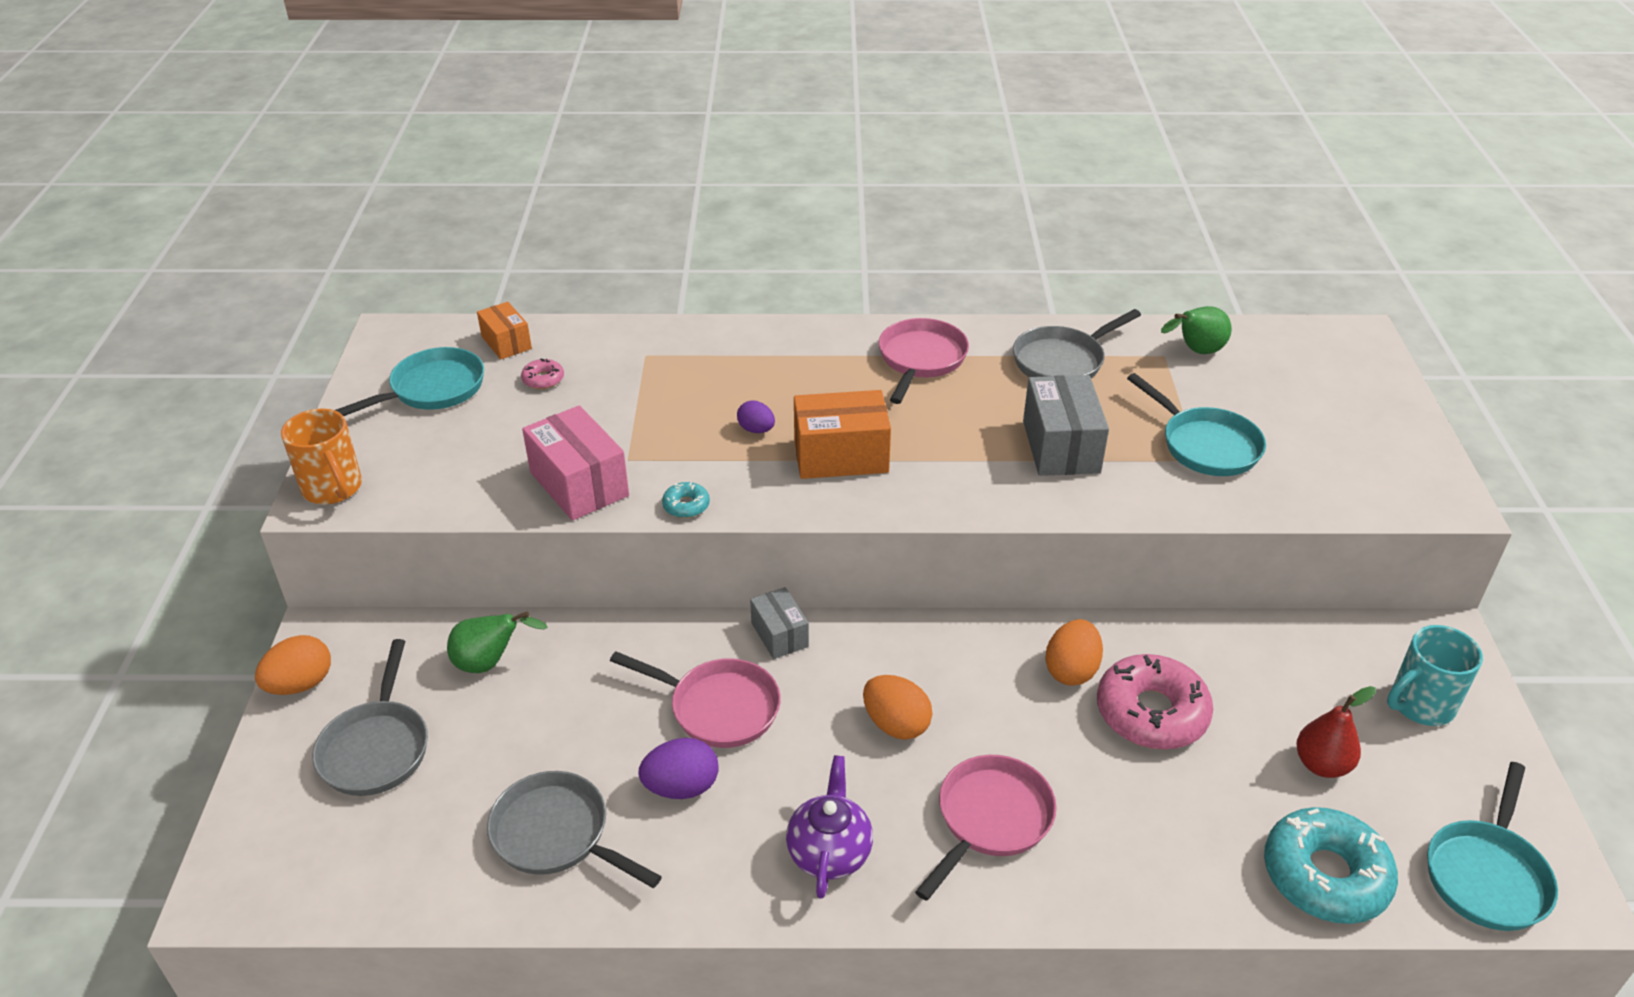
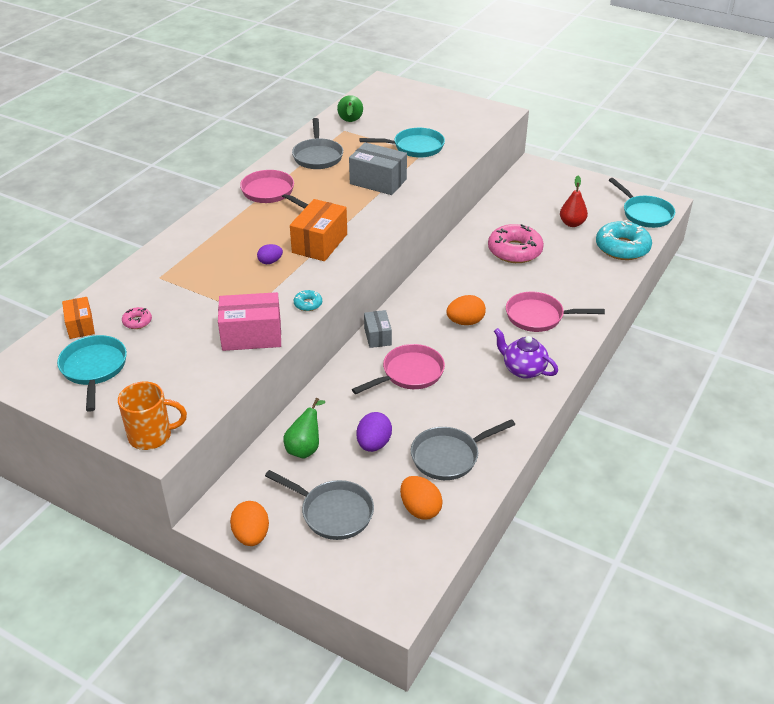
camera: 60 degrees left, 0 degrees up
(506, 343) = (80, 326): orange box -> orange box turned 75 degrees clockwise
(681, 787) = (451, 403): purple egg -> purple egg (373, 444)
(779, 635) = (377, 336): grey box -> grey box turned 75 degrees clockwise
(990, 819) = (538, 317): pink pan -> pink pan turned 60 degrees counterclockwise
(1071, 670) = (474, 261): orange egg -> orange egg (420, 509)
(1420, 704) = (561, 188): turquoise mug -> none

